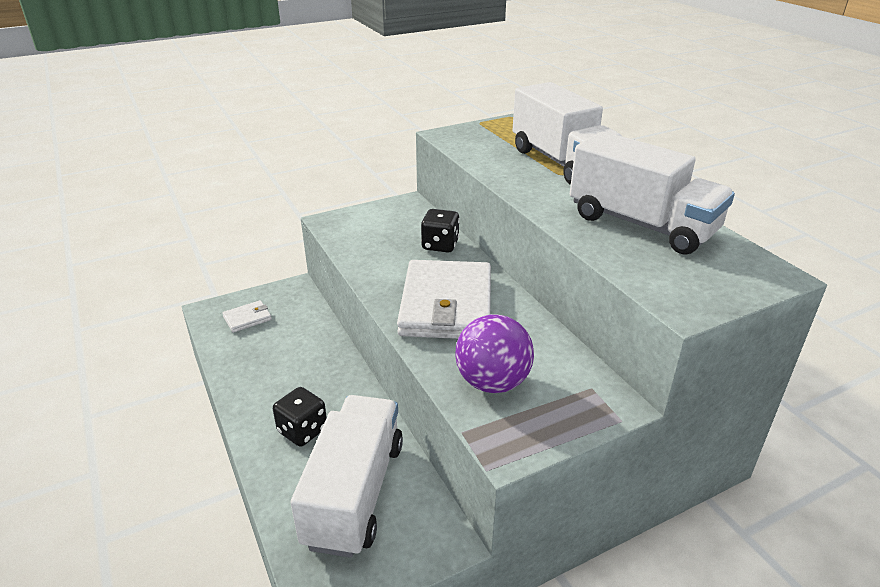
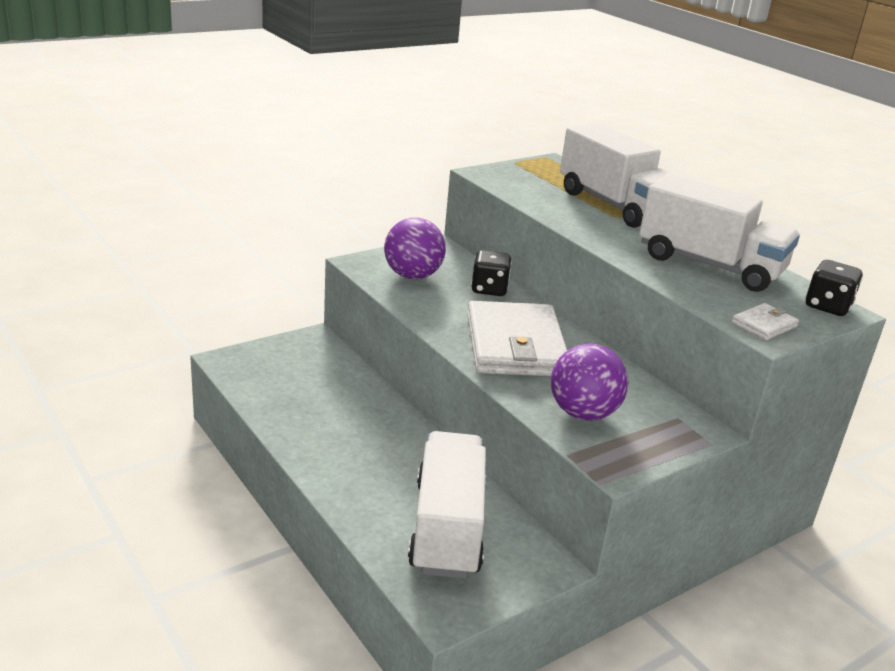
camera: 10 degrees left, 5 degrees down
(247, 318) = (273, 368): white wallet -> white wallet (764, 325)
(302, 431) = (374, 474): black dice -> black dice (827, 306)
(373, 233) = (412, 276): none -> purple ball

